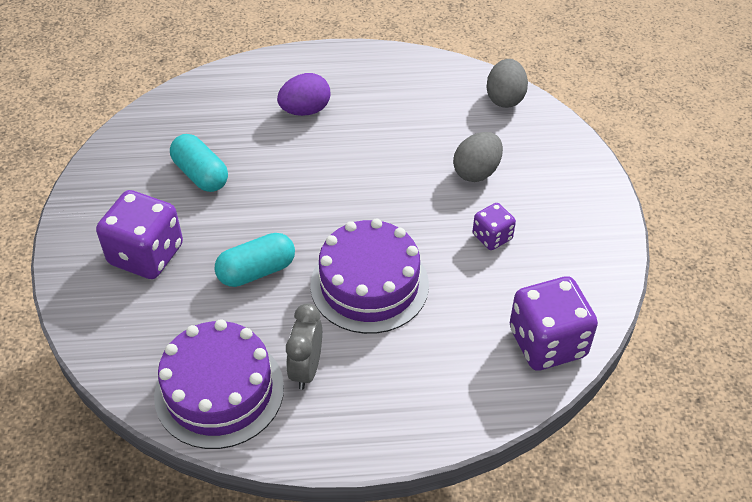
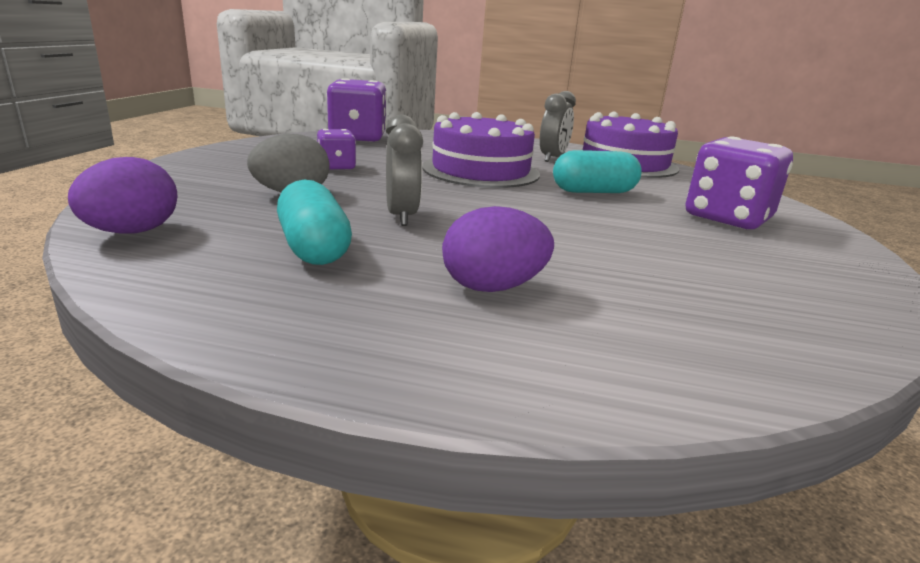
camera: 165 degrees left, 25 degrees down
(200, 174) = (682, 257): turquoise capsule -> turquoise capsule (314, 248)
(386, 165) = (401, 216): none -> grey clock
(505, 98) = (132, 232): grey egg -> purple egg

